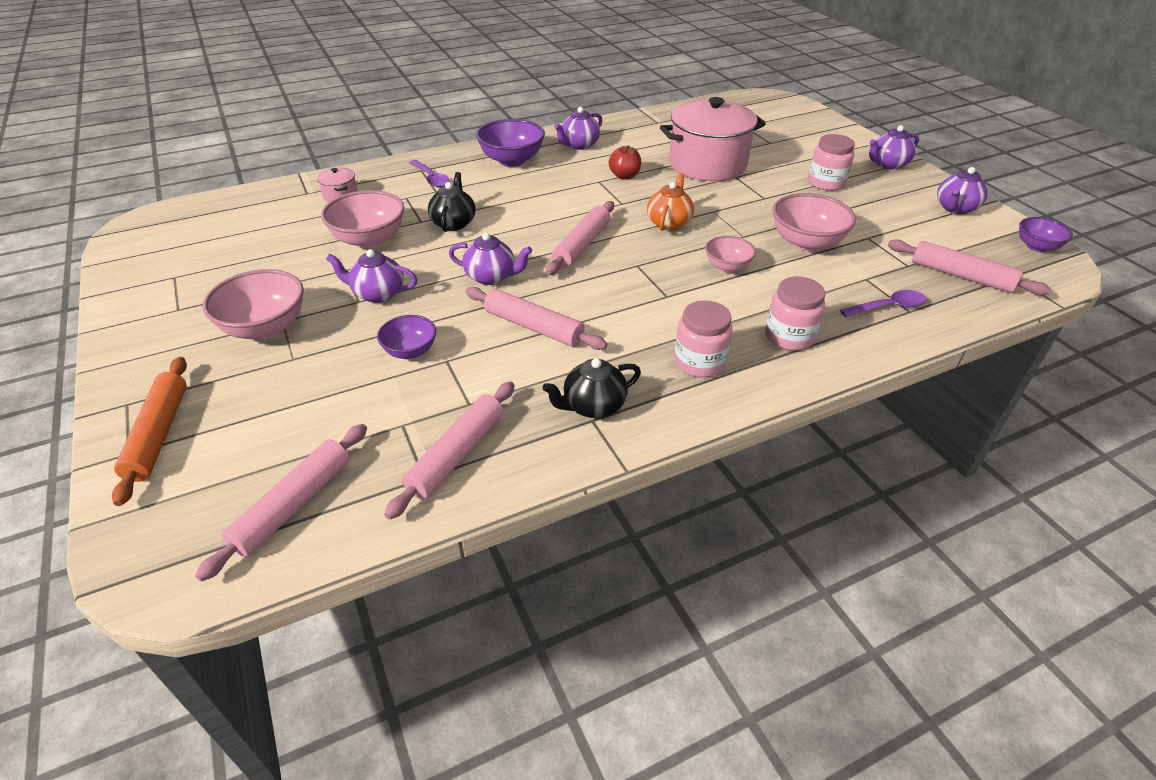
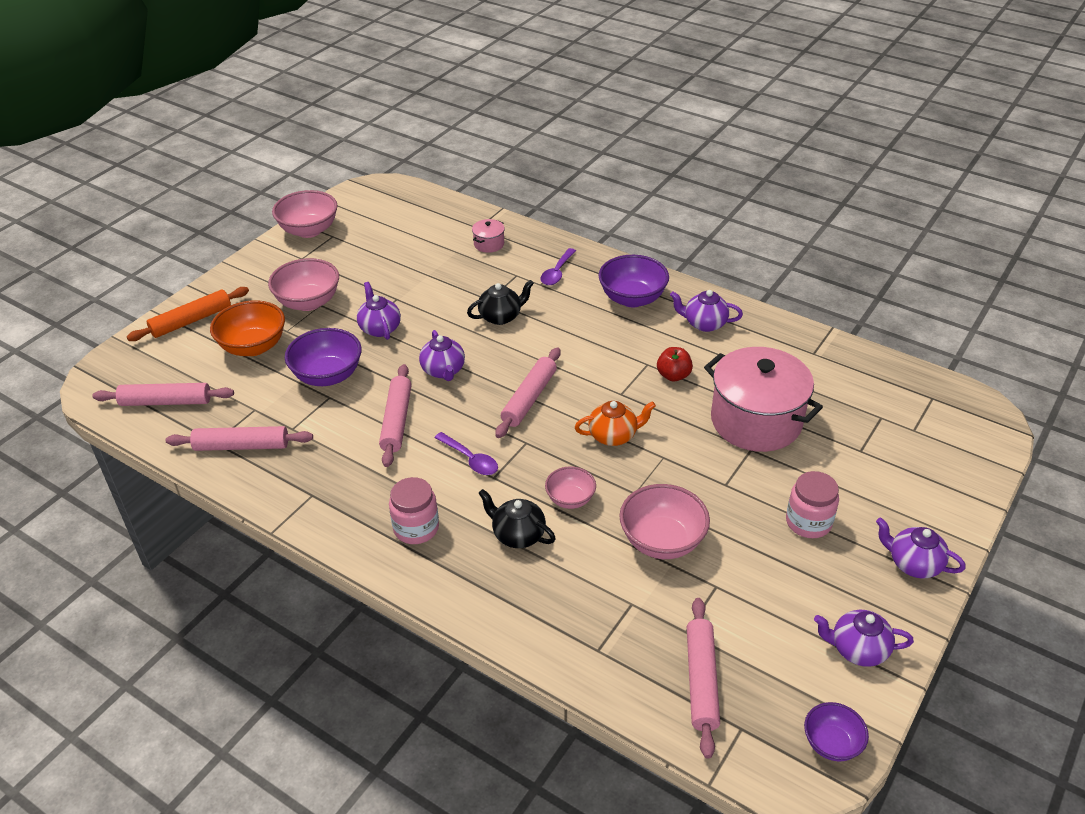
camera: 60 degrees right, 0 degrees up
(286, 393) = (253, 346): none -> orange bowl
(369, 240) = (442, 289): pink bowl -> pink bowl (309, 230)
(410, 351) = (328, 376): purple bowl -> purple bowl, size x1.67
(582, 245) = (529, 398): pink rolling pin -> pink rolling pin turned 60 degrees counterclockwise
(593, 406) = (326, 489): black teapot -> black teapot (517, 535)
(789, 336) = (491, 573): pink jar -> none
(888, 307) = (592, 632): purple spoon -> purple spoon (470, 459)

